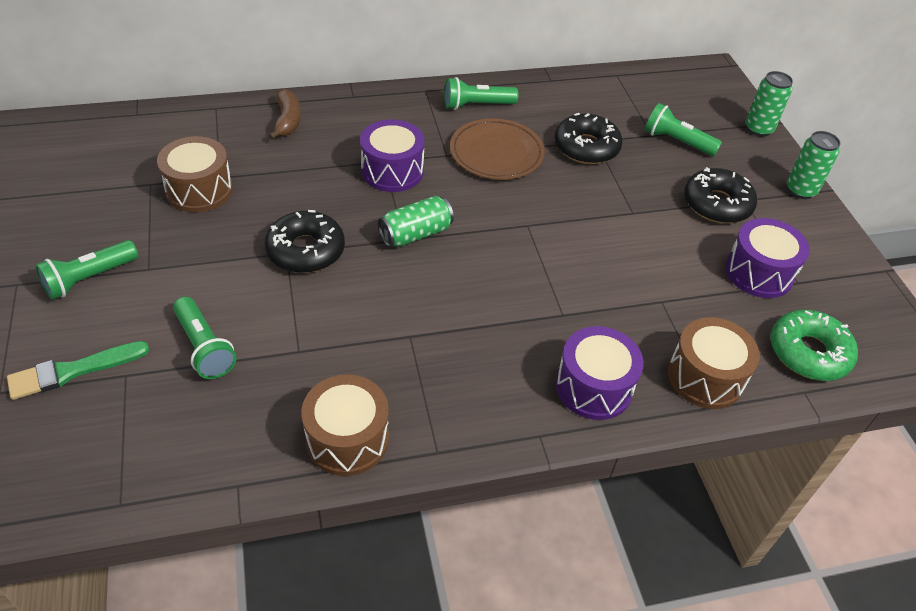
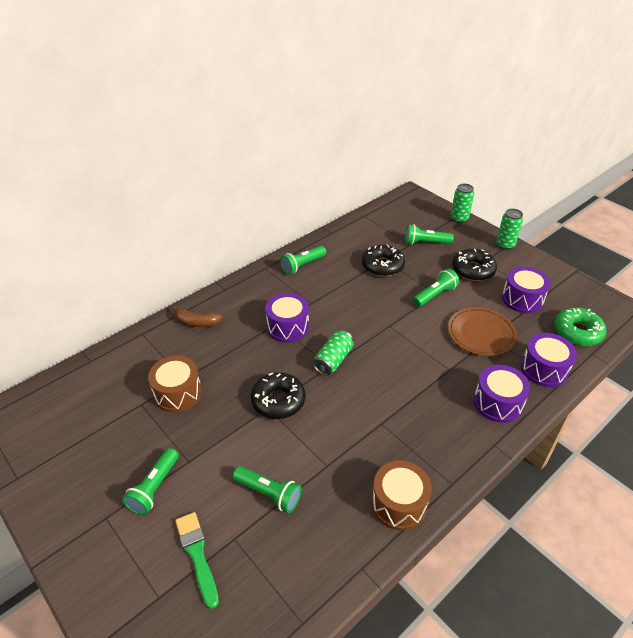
camera: 25 degrees left, 5 degrees down
(73, 371) = (197, 555): green brush -> green brush turned 120 degrees clockwise
(287, 121) = (197, 322): brown banana -> brown banana turned 135 degrees clockwise
(496, 153) = (337, 290): brown plate -> brown plate (481, 333)
(629, 213) = (435, 295): none -> green flashlight
(705, 377) = (543, 369): brown drum -> purple drum

